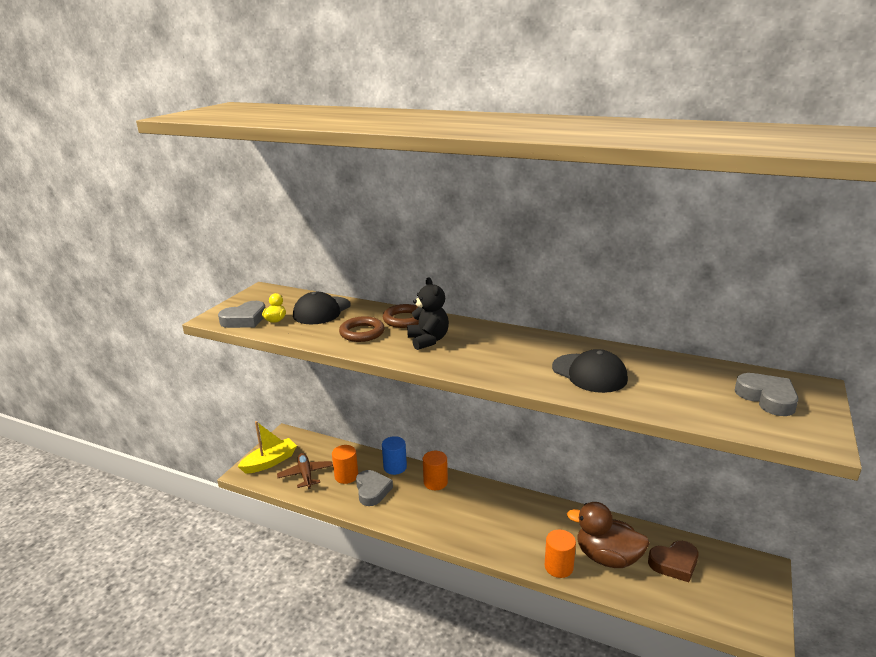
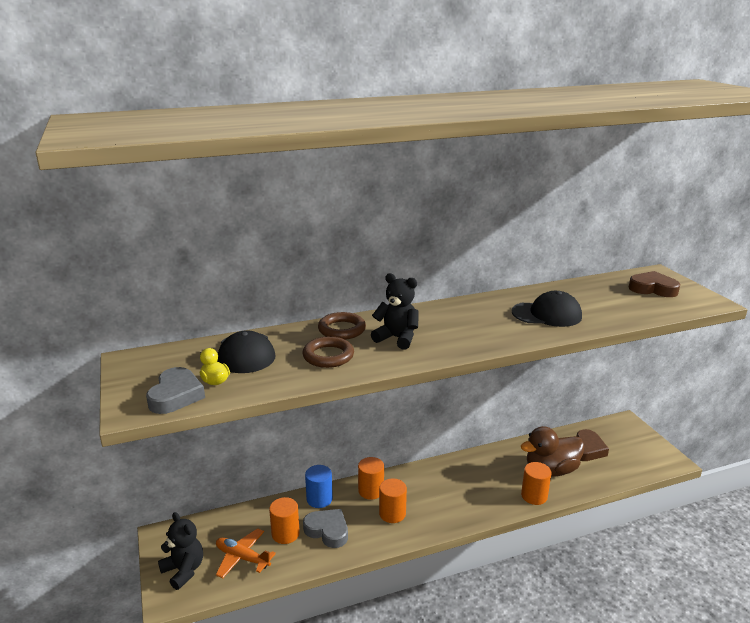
camera: 45 degrees left, 0 degrees up
(270, 462) = (184, 570): yellow boat -> black teddy bear
(305, 475) = (242, 558): brown plane -> orange plane
(428, 507) = (392, 513): none -> orange cylinder
(767, 398) = (653, 289): grey heart -> brown heart

